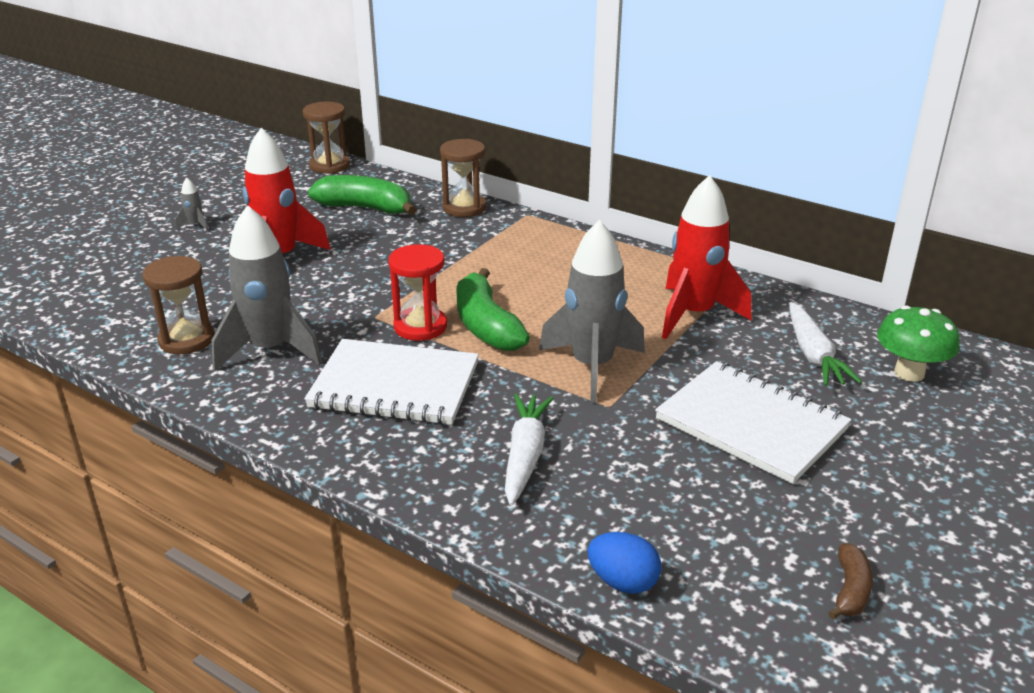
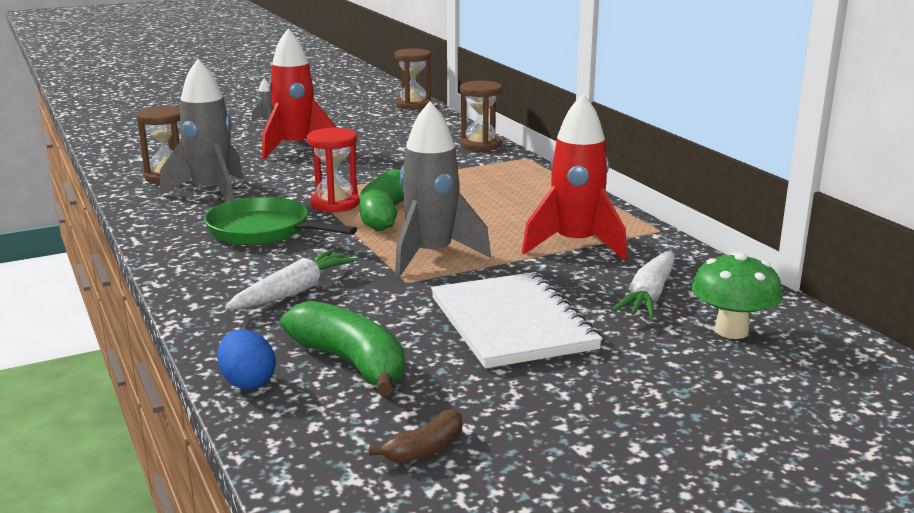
camera: 30 degrees right, 10 degrees down
(365, 208) = (402, 132): green banana -> green banana (351, 363)
(395, 385) = (264, 231): white notebook -> green pan

